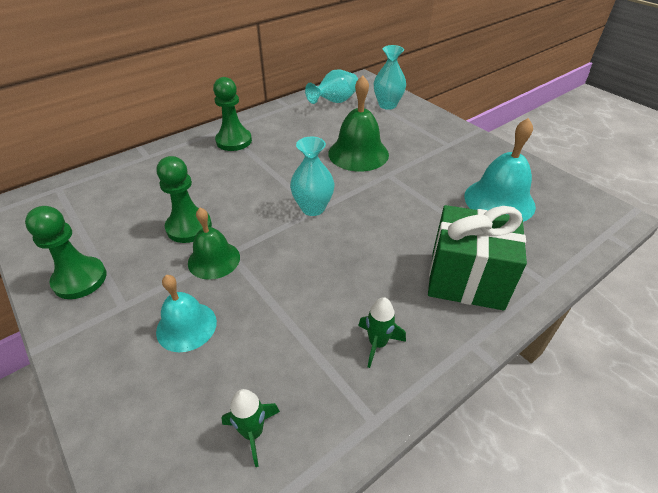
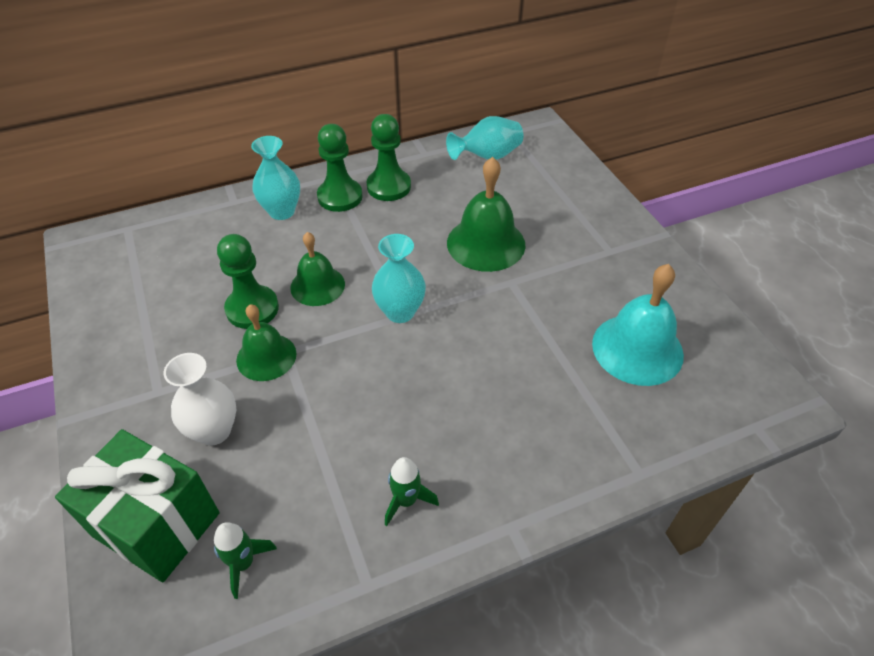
camera: 15 degrees right, 5 degrees up
(80, 279) = (123, 350): green pawn -> green pawn (389, 186)
(186, 326) = (214, 431): turquoise bell -> white vase
(238, 201) = (317, 285): none -> green bell
(387, 105) = (555, 173): turquoise vase -> turquoise vase (282, 211)
(466, 280) = (543, 448): green gift -> green gift (156, 524)

